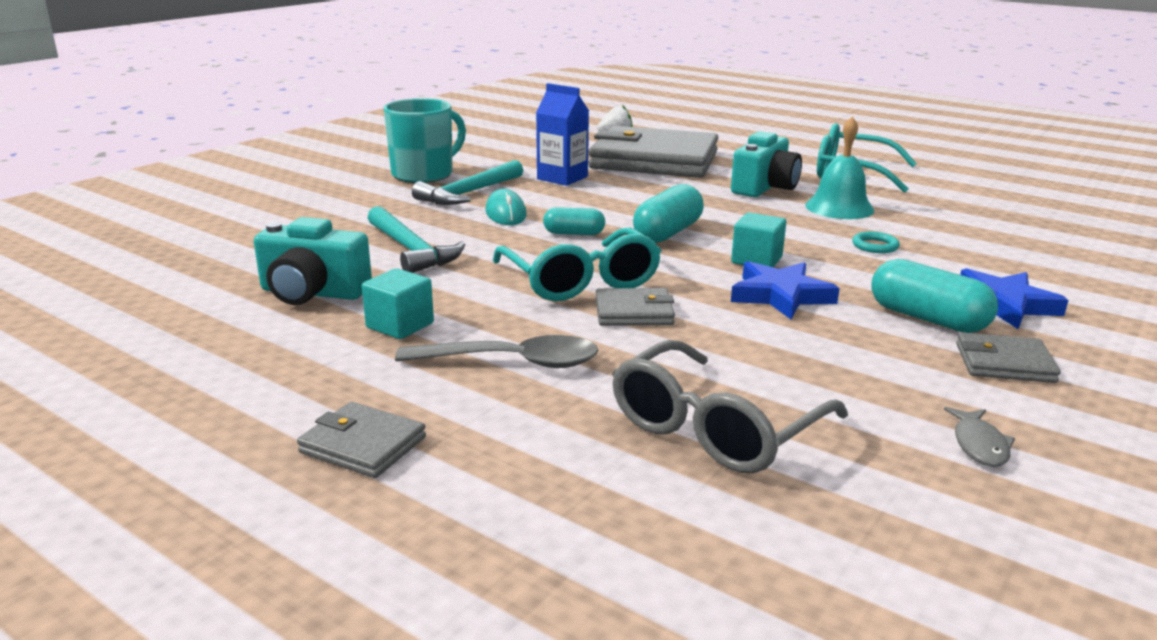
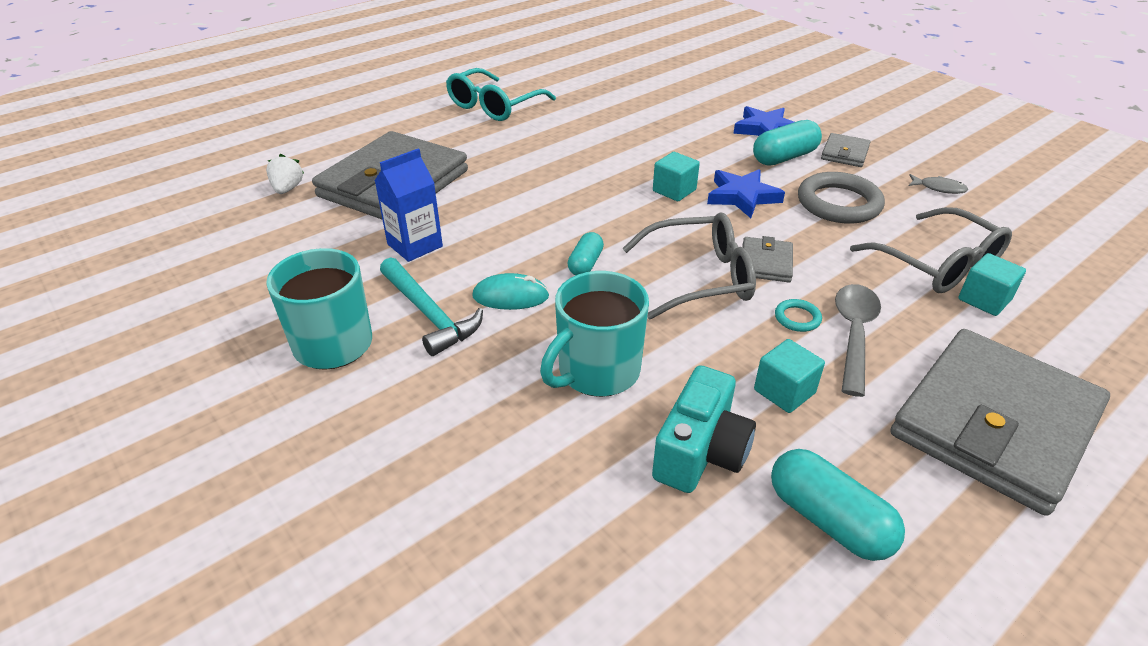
camera: 75 degrees left, 15 degrees up
(363, 445) = (994, 423): grey wallet -> grey wallet, size x2.38
(411, 250) = (597, 372): turquoise hammer -> turquoise mug
(581, 281) = (700, 277): turquoise glasses -> grey glasses
(641, 462) = (984, 299): none -> turquoise cube
(668, 233) = (602, 216): turquoise capsule -> turquoise capsule (828, 519)
(764, 187) = (509, 149): turquoise camera -> none
(828, 356) = (838, 203): none -> grey ring
(839, 207) = (574, 132): turquoise bell -> none
(875, 246) = (659, 140): turquoise ring -> turquoise ring (797, 318)

